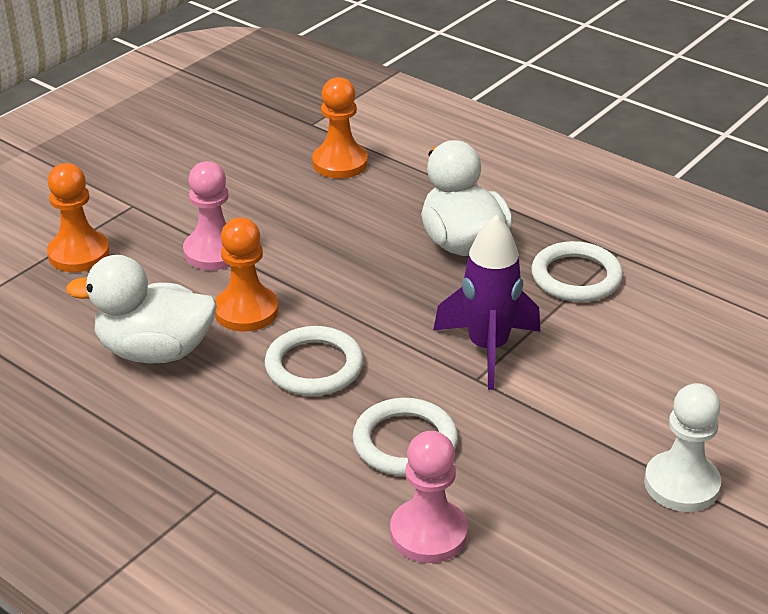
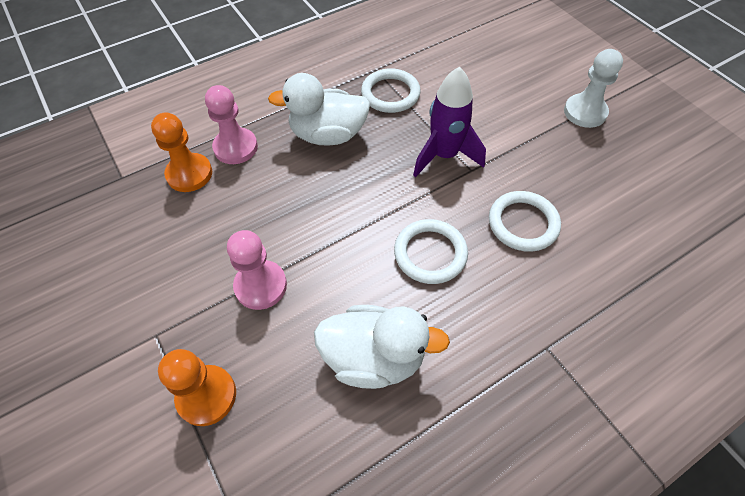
camera: 70 degrees left, 20 degrees up
(155, 351) = (374, 357): white duck -> white duck turned 105 degrees counterclockwise
(246, 311) = (349, 281): orange pawn -> none
(428, 533) = (608, 235): pink pawn -> pink pawn (235, 147)

